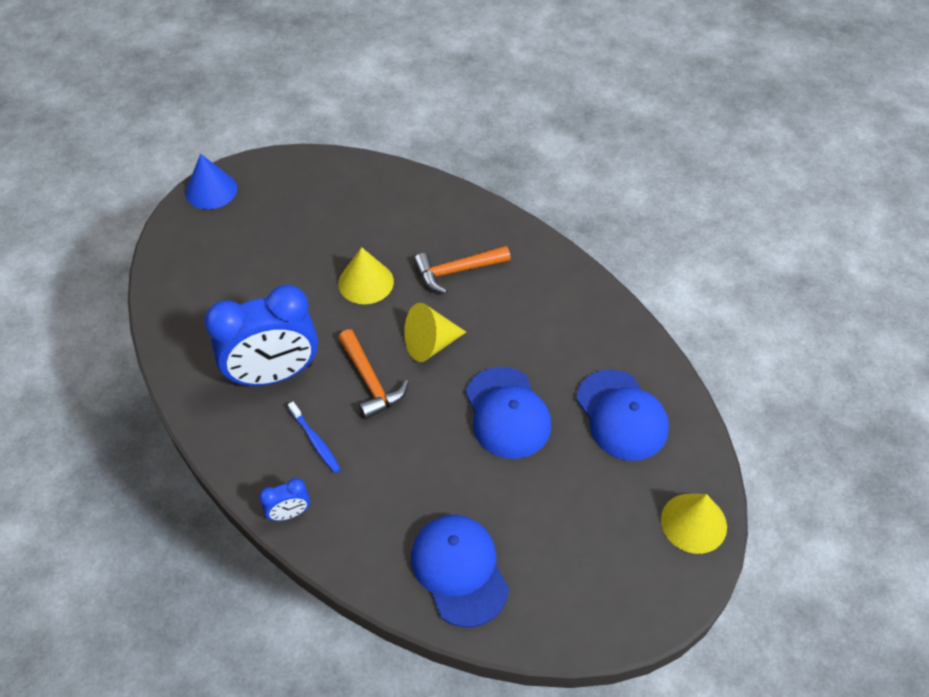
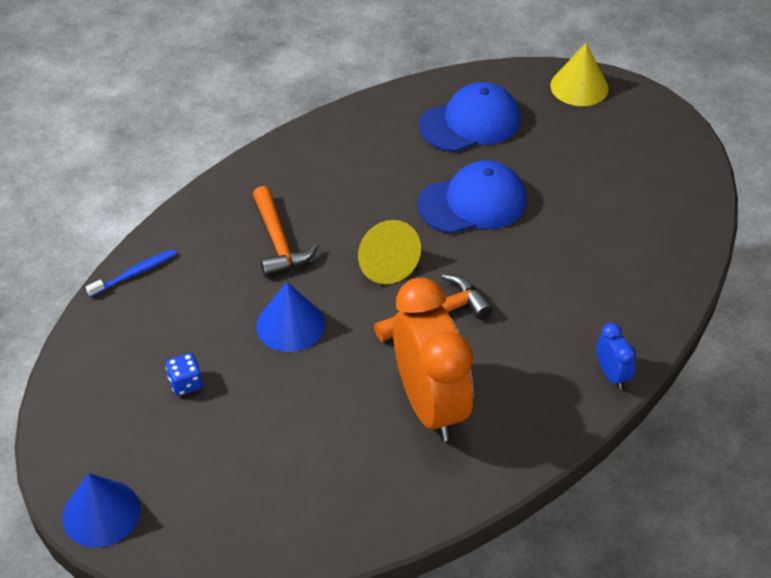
camera: 90 degrees left, 5 degrees down
(274, 374) = (430, 405): blue clock -> orange clock
(314, 224) = (186, 383): none -> blue dice
(315, 441) = (520, 358): blue toothbrush -> blue toothbrush (135, 273)
(366, 282) = (290, 324): yellow cone -> blue cone
(459, 570) = (651, 238): blue cap -> none

